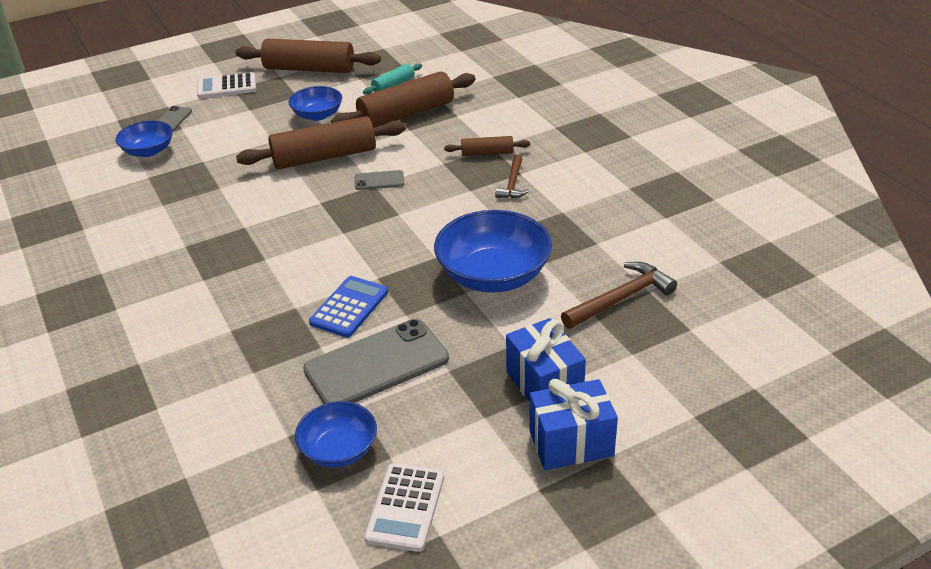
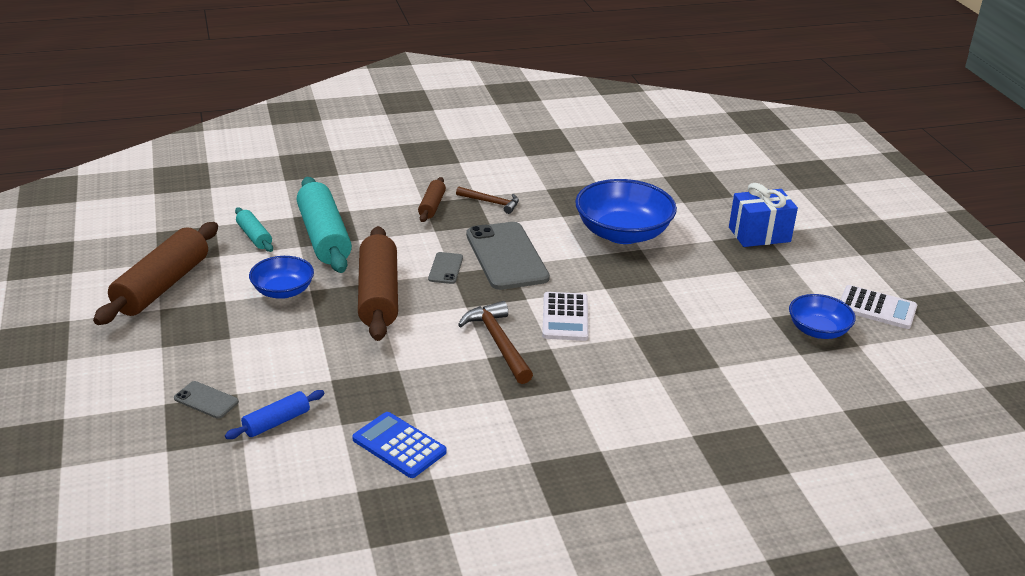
camera: 80 degrees left, 5 degrees down
(148, 151) = (276, 422): blue bowl -> blue rolling pin
(227, 86) = (152, 351): white calculator -> white calculator (565, 317)
(349, 307) = (643, 307): blue calculator -> blue calculator (399, 445)
(376, 364) = (722, 302): grey phone -> grey phone (506, 256)
(406, 114) = (324, 237): brown rolling pin -> turquoise rolling pin
(571, 443) = (819, 235): blue gift -> none
(621, 299) = (670, 188): brown hammer -> brown hammer (498, 343)

